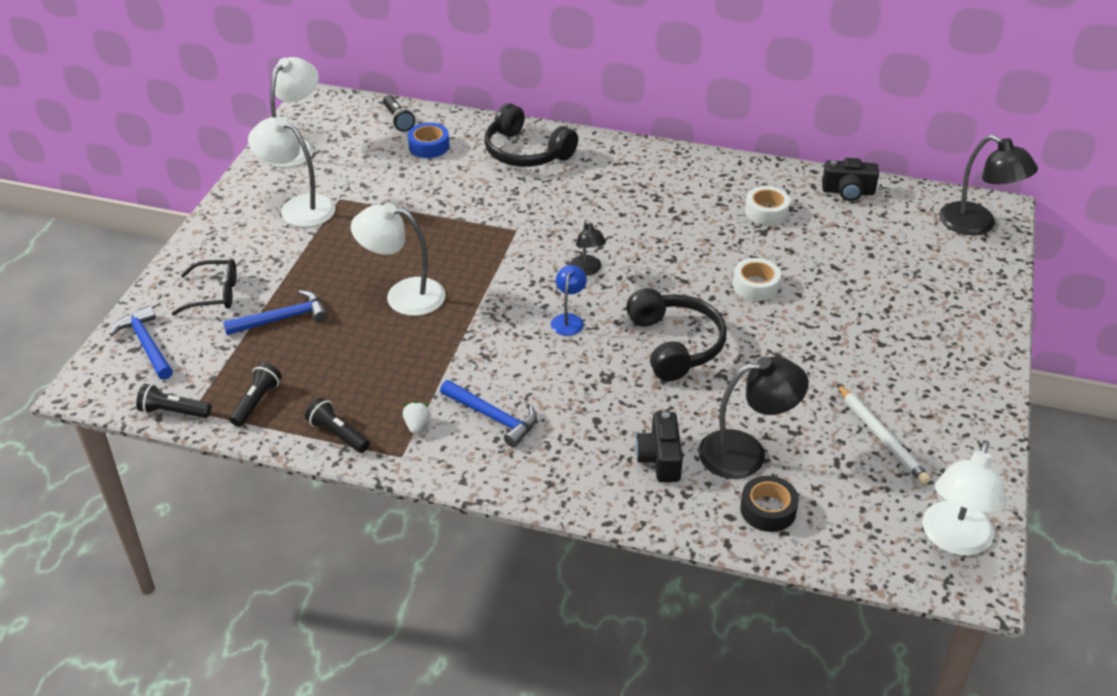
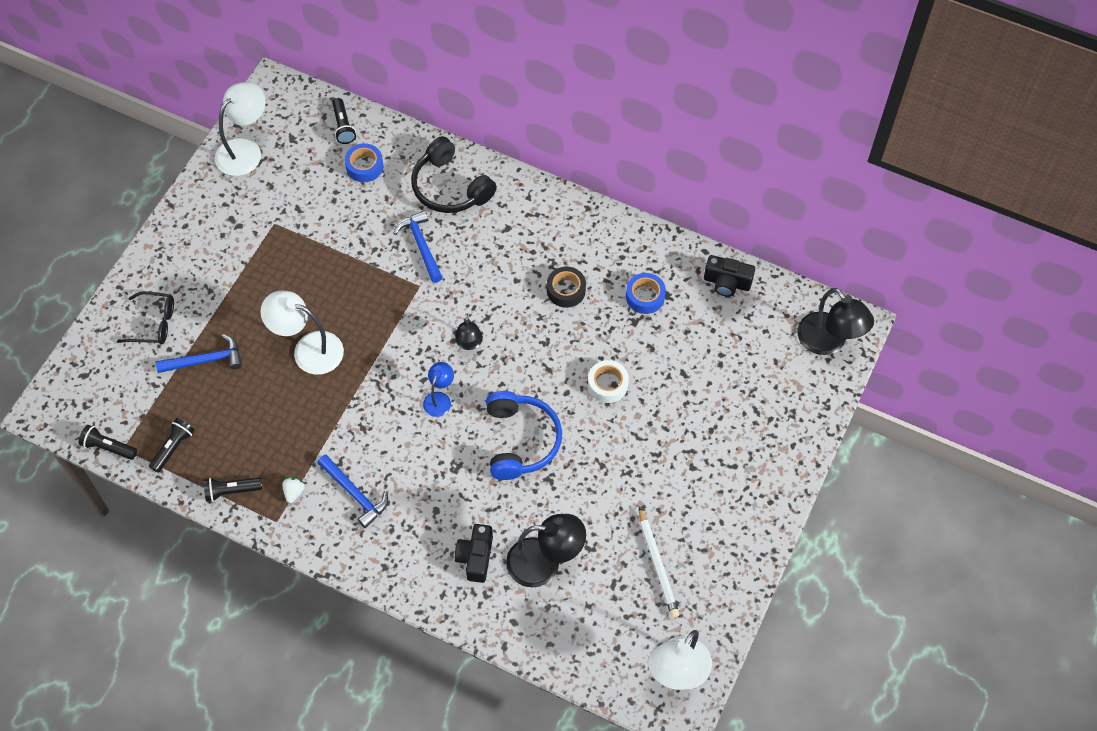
camera: 10 degrees right, 20 degrees up
(146, 345) = (94, 372): blue hammer -> blue hammer (421, 245)
(298, 207) = (237, 229): white lamp -> none
(337, 434) = (231, 491): black flashlight -> black flashlight turned 60 degrees counterclockwise
(675, 344) = (521, 440): black headphones -> blue headphones
(766, 211) = (645, 296): white tape -> blue tape
(768, 510) = (544, 620): black tape -> black tape (566, 290)

